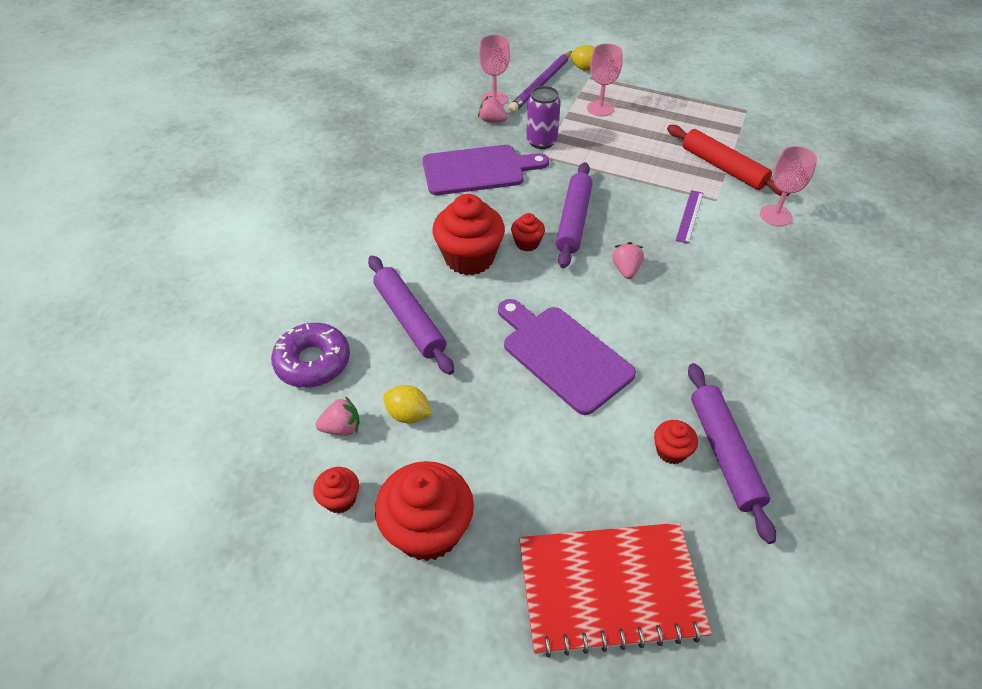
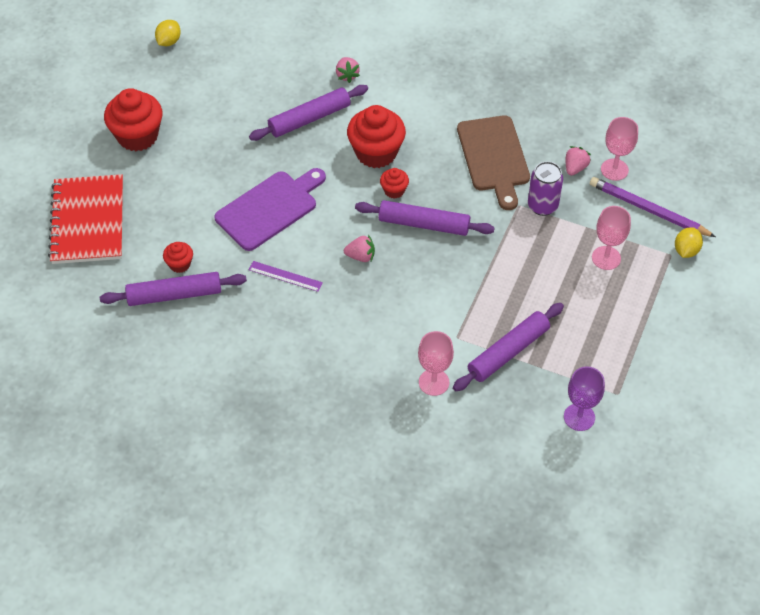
camera: 90 degrees right, 5 degrees up
(313, 362) = (272, 70): purple donut -> none
(340, 499) = (163, 94): red cupcake -> none
(342, 428) = (216, 90): pink strawberry -> pink strawberry (347, 75)
(408, 414) = (223, 122): yellow lemon -> yellow lemon (169, 41)
(478, 170) = (494, 157): purple cutting board -> brown cutting board
(689, 216) = (431, 312): purple ruler -> purple ruler (285, 276)
(723, 167) = (508, 352): red rolling pin -> purple rolling pin
(779, 130) = (579, 417): none -> purple goblet

